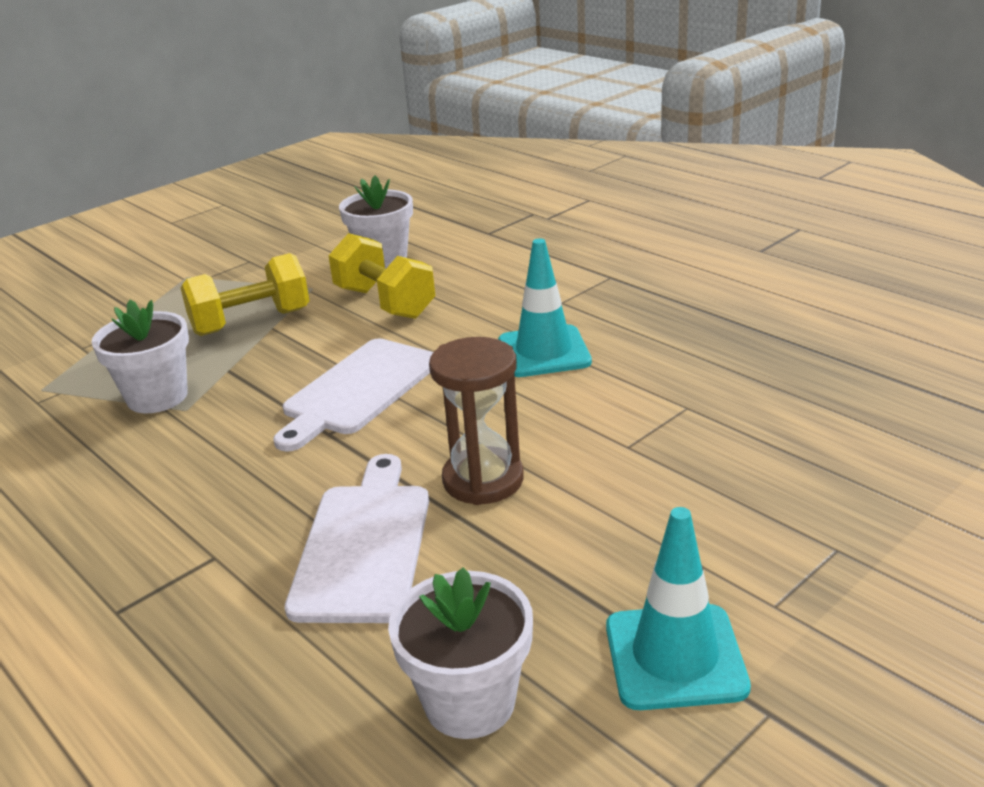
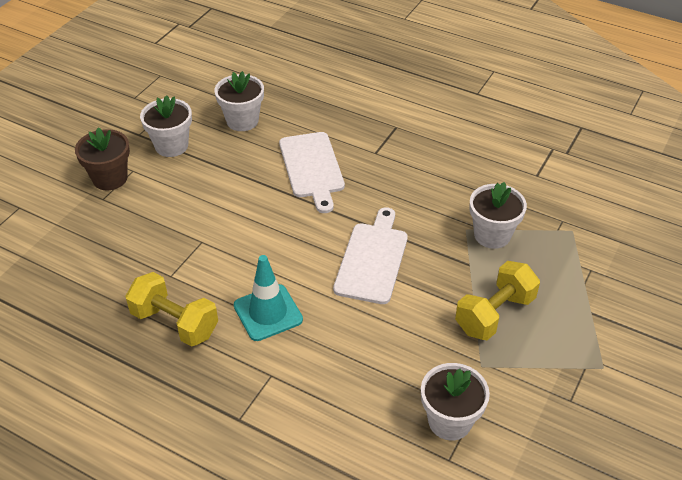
camera: 160 degrees right, 15 degrees up
(384, 303) = (409, 353): yellow dumbbell -> yellow dumbbell (175, 323)
(483, 480) = (271, 209): brown hourglass -> none
(675, 657) = (171, 146): turquoise traffic cone -> white flower pot
(829, 593) = (110, 178): none -> brown flower pot

